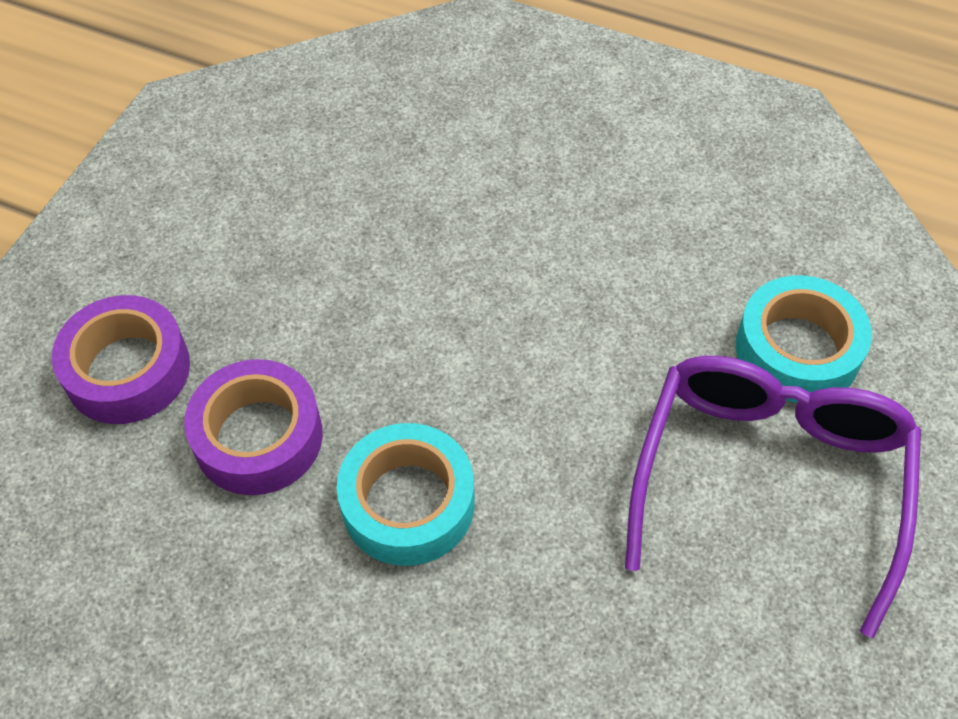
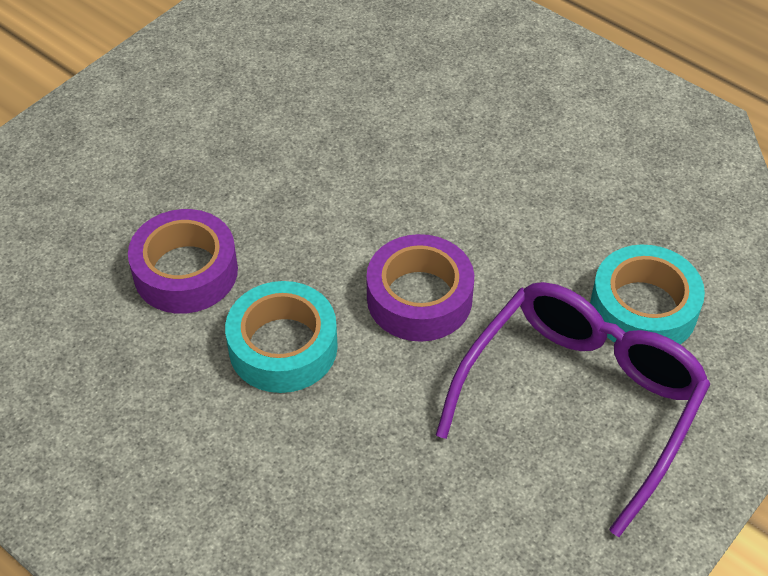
camera: 15 degrees right, 5 degrees down
(128, 370) = (104, 201): purple tape -> purple tape (419, 298)

